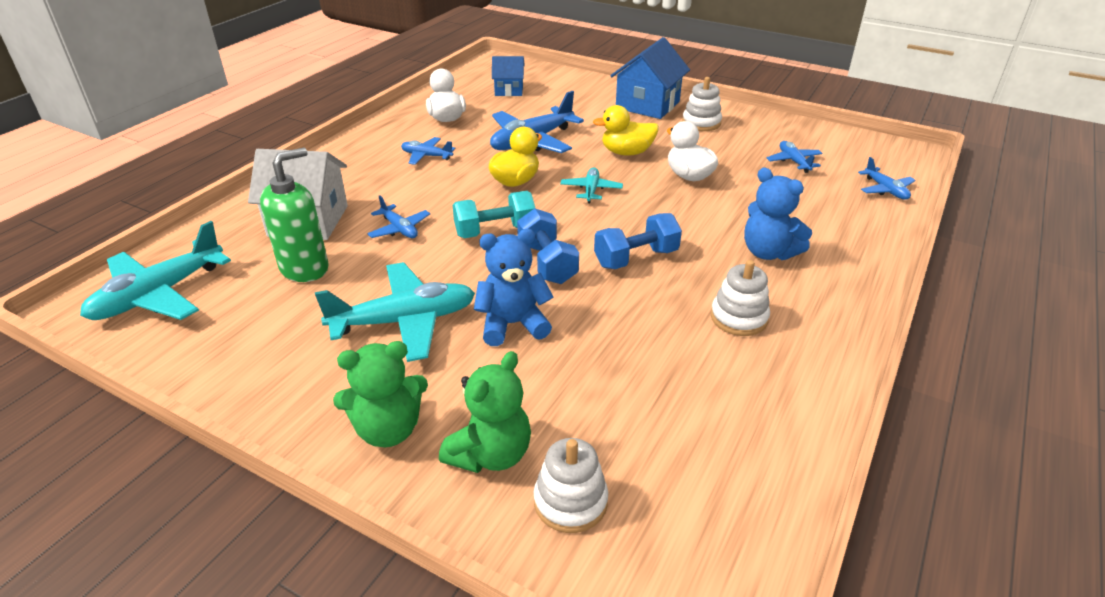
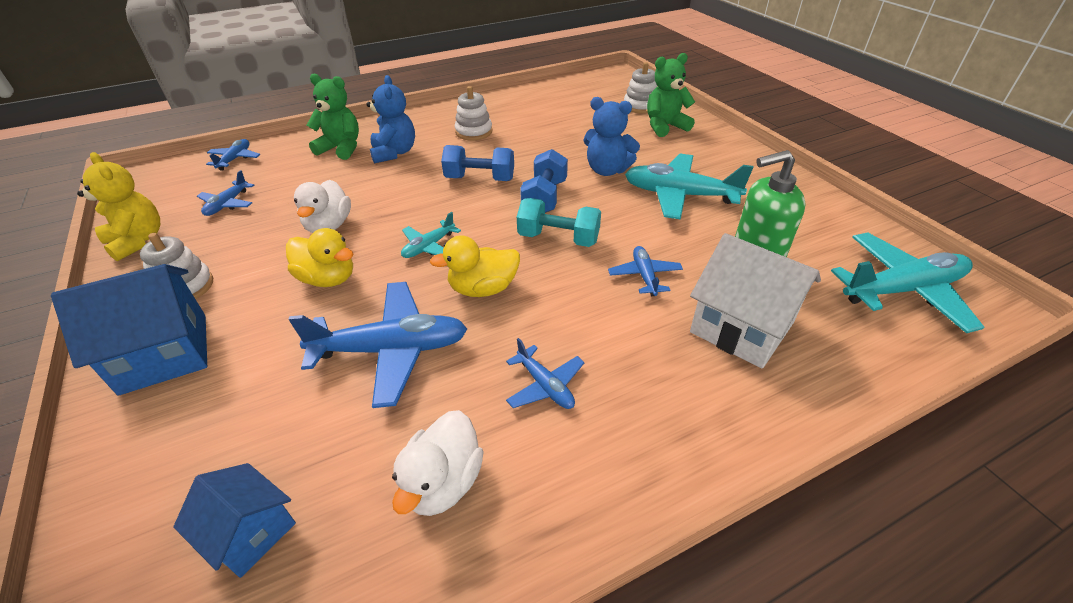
camera: 145 degrees left, 5 degrees up
(388, 429) = (714, 148): green teddy bear -> green teddy bear (341, 148)
(788, 127) = (137, 241): none -> yellow teddy bear

